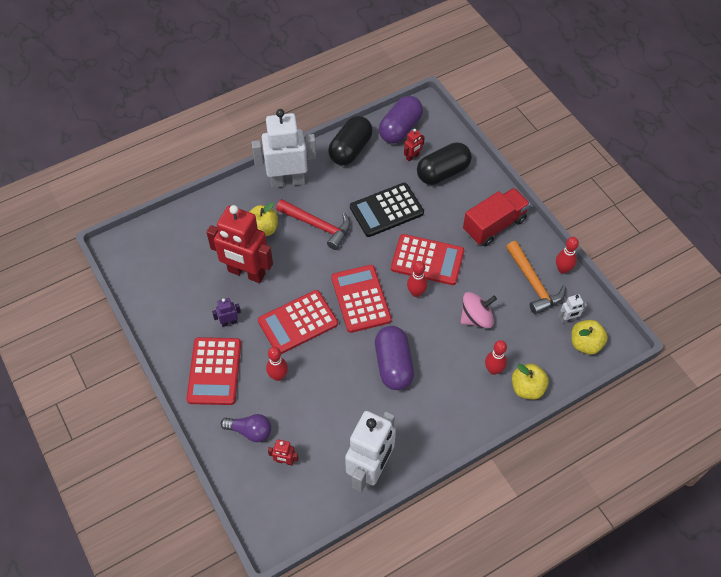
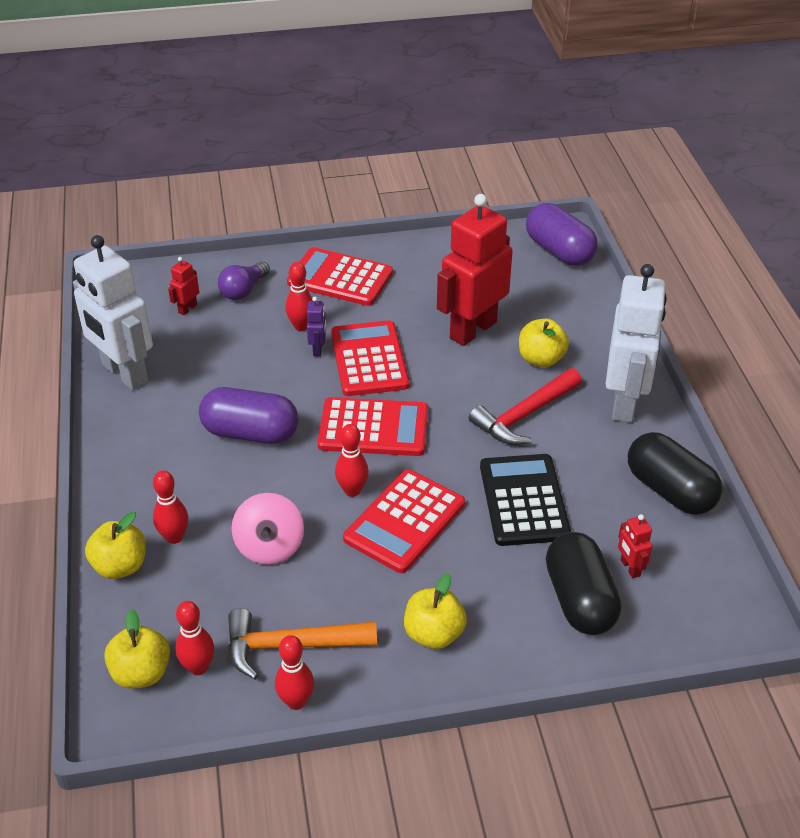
camera: 110 degrees right, 15 degrees down
(229, 322) = (402, 301): purple robot -> purple robot (318, 349)
(400, 129) = (703, 570): purple capsule -> purple capsule (559, 251)
(494, 225) = (434, 634): red truck -> yellow apple
(568, 319) = (198, 667): white robot -> red bowling pin

